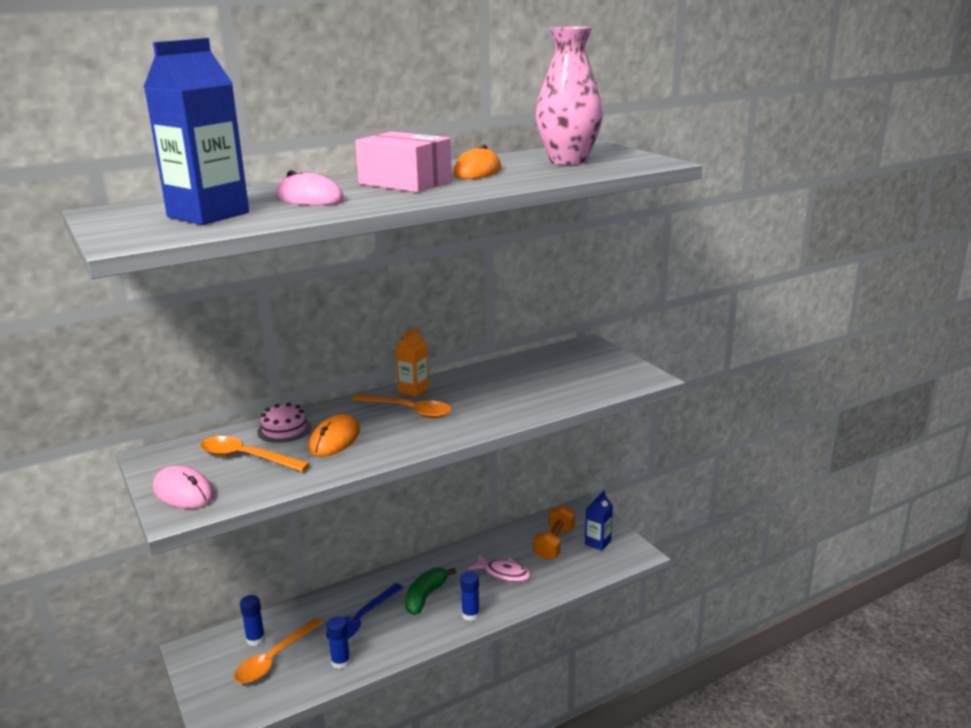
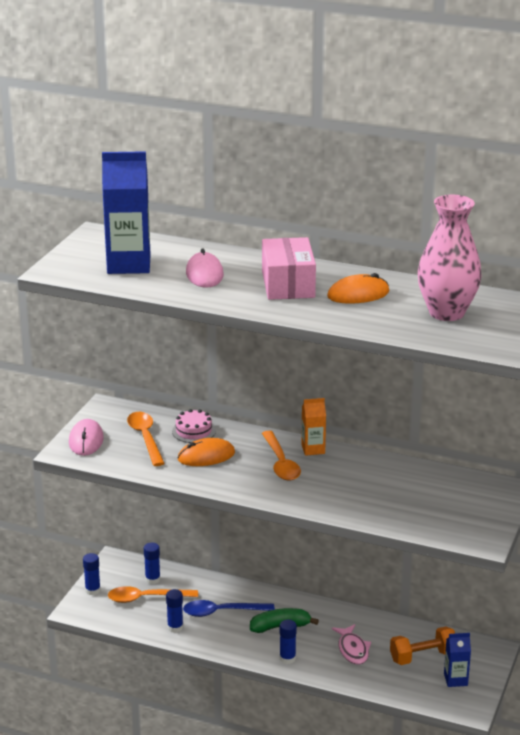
camera: 50 degrees right, 5 degrees up
(208, 691) = (92, 590): none -> blue glue stick

